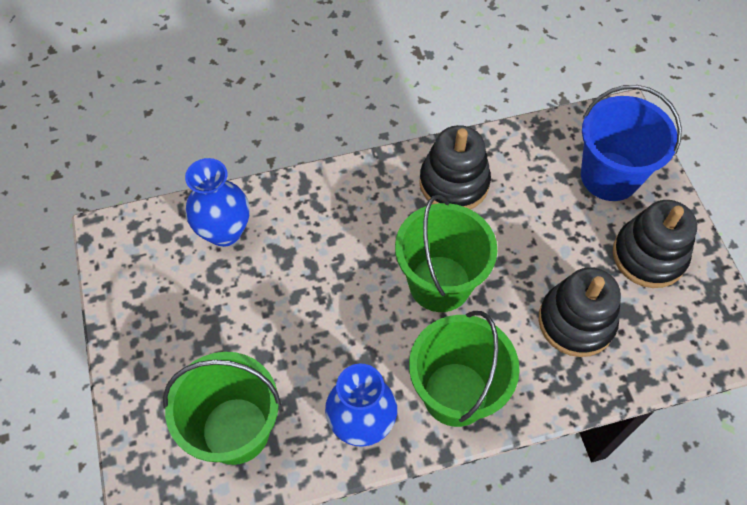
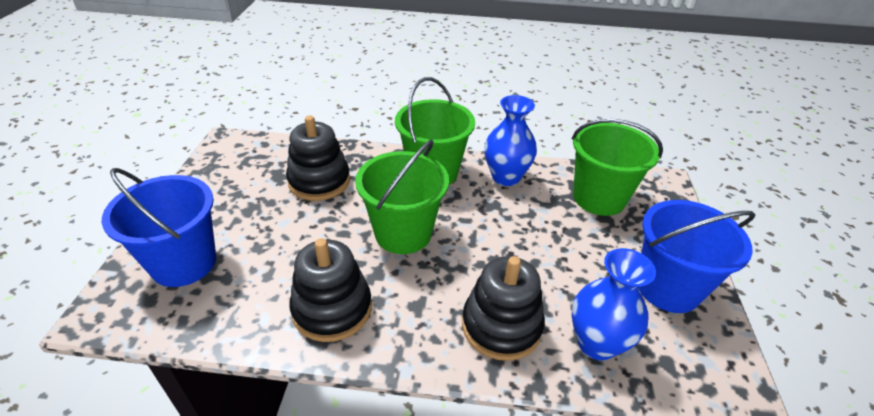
camera: 160 degrees left, 20 degrees down
(157, 315) = (668, 288): none -> blue bucket
(649, 255) = (224, 199): black stacking toy -> black stacking toy (501, 326)

